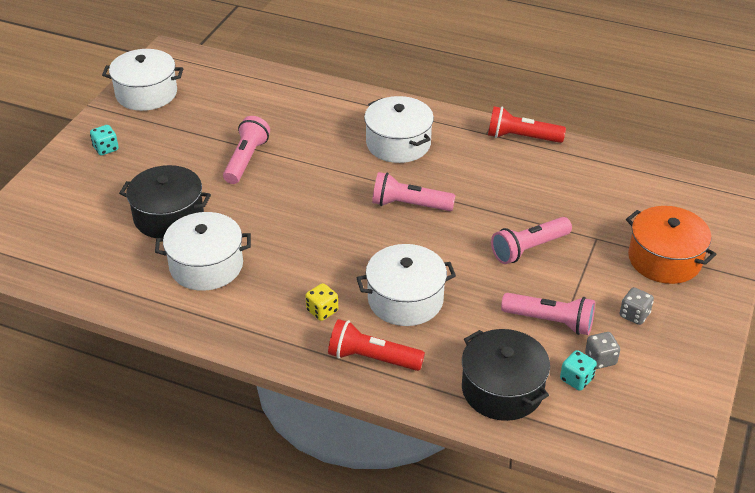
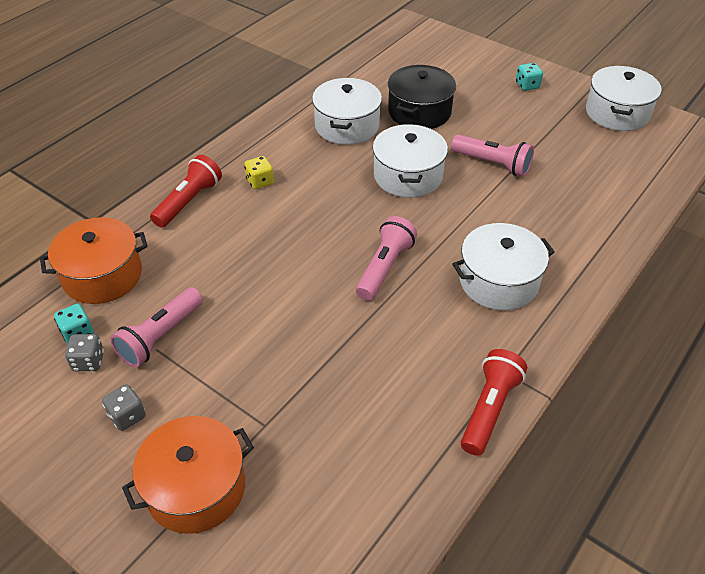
camera: 105 degrees right, 5 degrees up
(405, 299) = (247, 236): white pot -> white pot (408, 176)
(502, 389) = (102, 275): black pot -> orange pot
(528, 248) = (275, 351): pink flashlight -> none

